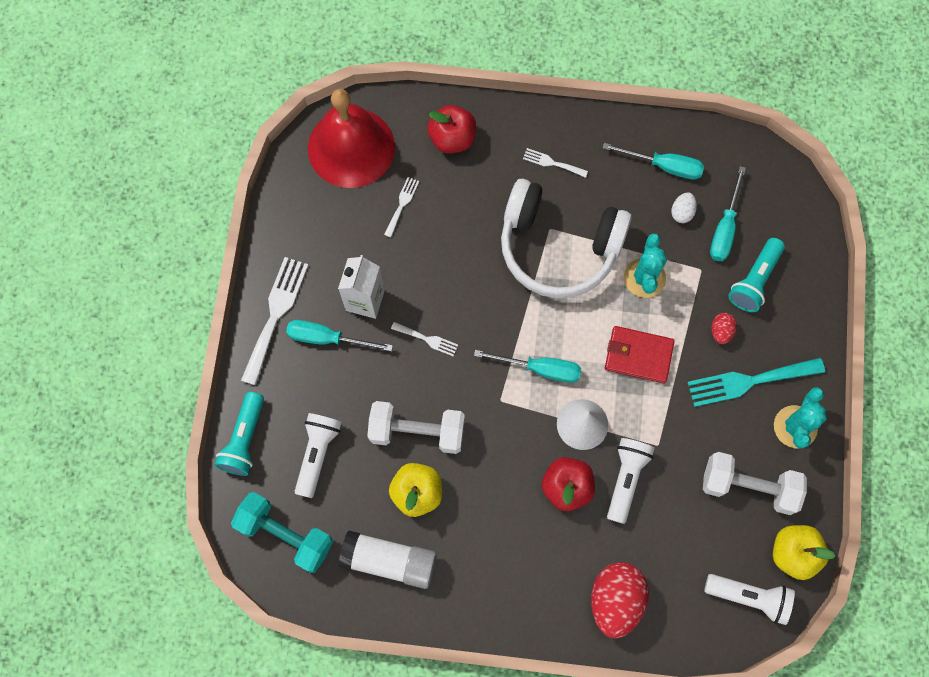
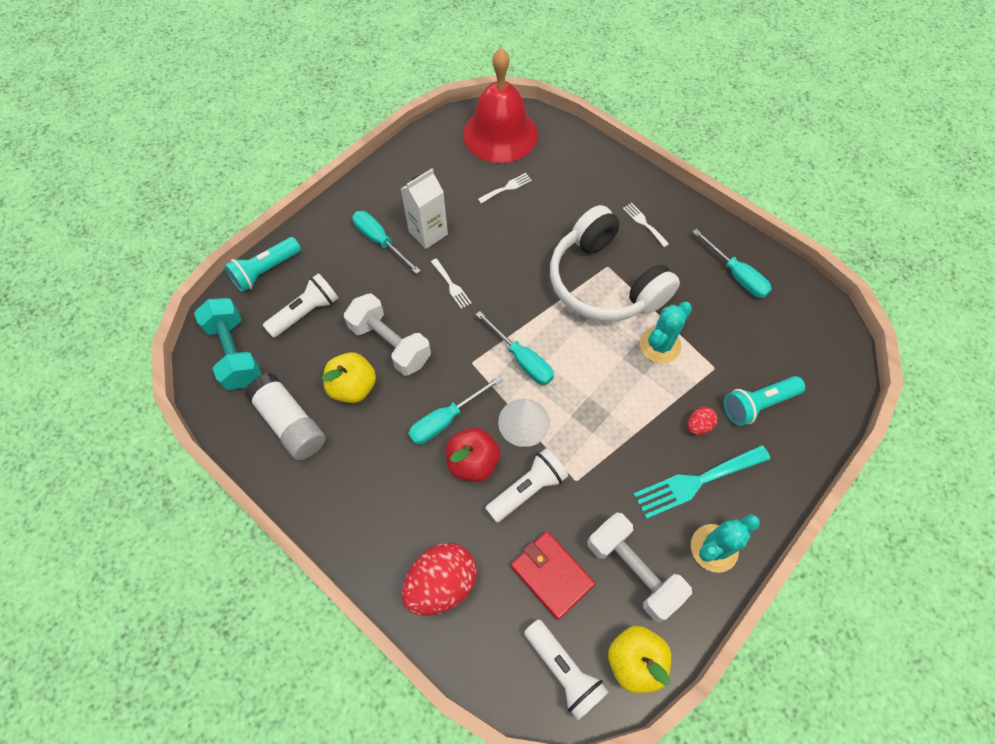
camera: 35 degrees right, 10 degrees down
(275, 314) = (358, 205): white fork -> none
(452, 139) = (578, 167): red apple -> none
(638, 355) = (611, 400): red wallet -> red wallet (551, 575)
(682, 212) = (728, 316): white egg -> none
(724, 228) = (758, 349): turquoise screwdriver -> turquoise screwdriver (446, 420)
(749, 381) = (696, 482): turquoise fork -> turquoise fork turned 45 degrees counterclockwise

